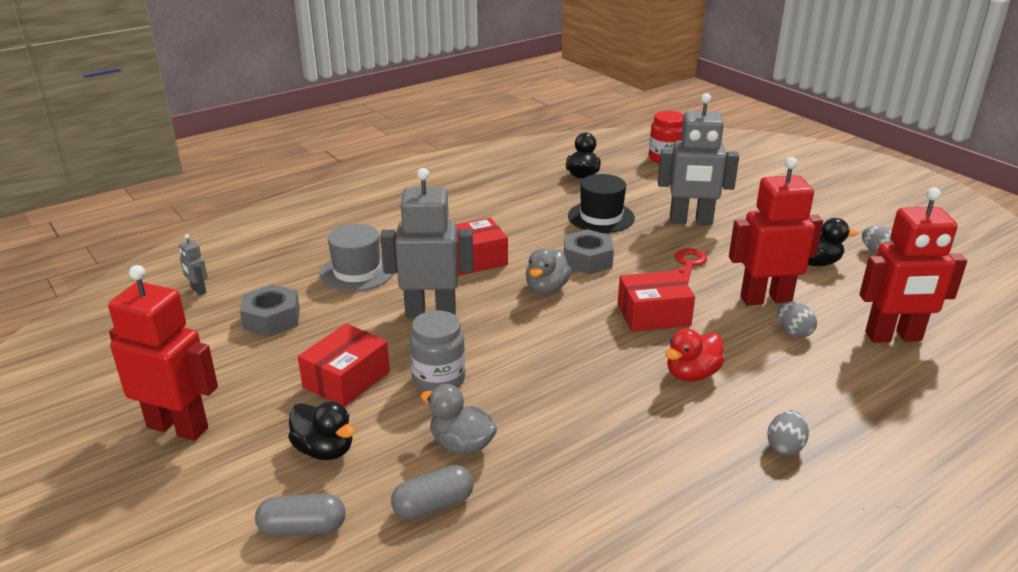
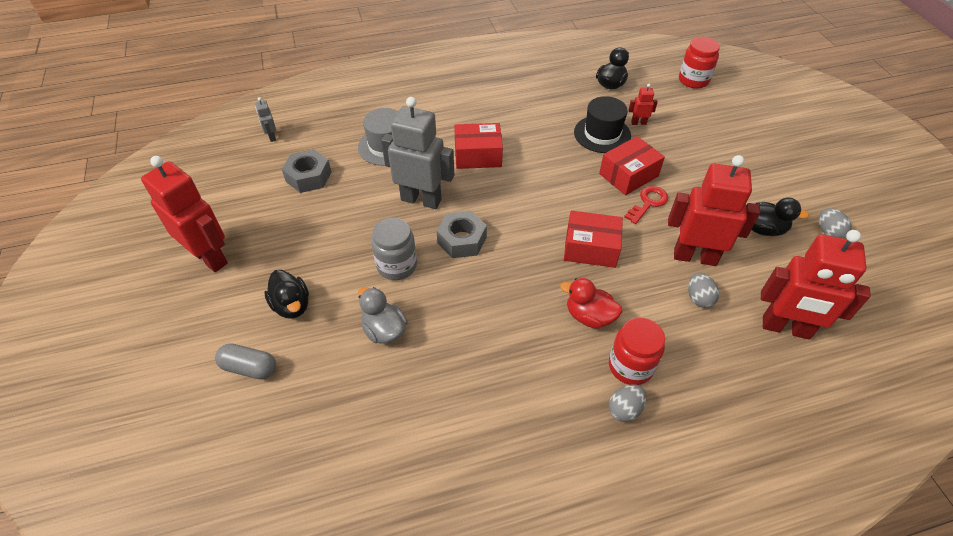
camera: 20 degrees right, 20 degrees up
(346, 379) = (334, 247): red box -> red box (628, 175)
(433, 505) = (340, 377): grey capsule -> none
(546, 288) = (519, 199): grey duck -> none
(587, 260) = (567, 177): grey nut -> grey nut (462, 240)
(633, 201) = (638, 123): none -> red robot
(691, 221) = (677, 156): grey robot -> none
(691, 374) = (589, 316): red duck -> red duck turned 45 degrees clockwise
(765, 407) = (630, 366): none -> red jar

